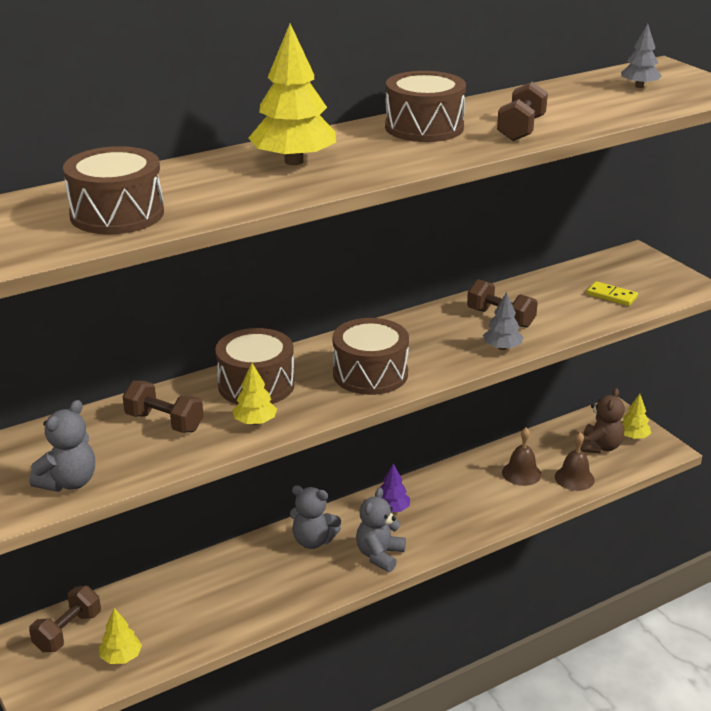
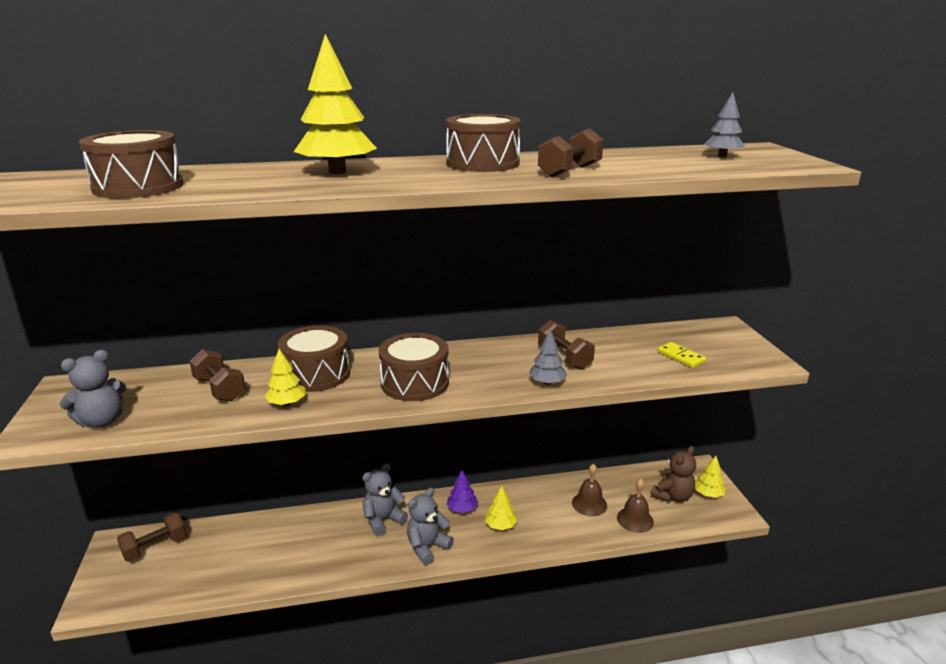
camera: 20 degrees right, 5 degrees down
(121, 657) = (174, 580): yellow tree -> yellow tree (500, 525)
(313, 541) = (383, 520): grey teddy bear -> grey teddy bear turned 105 degrees clockwise

